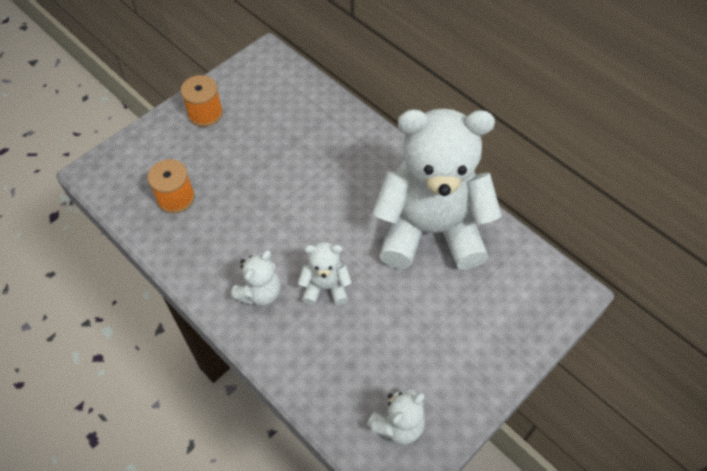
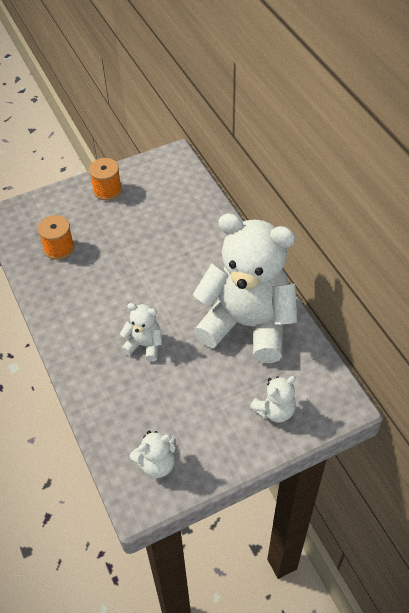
camera: 20 degrees right, 5 degrees down
(260, 292) = (92, 335): white teddy bear -> white teddy bear (274, 410)

